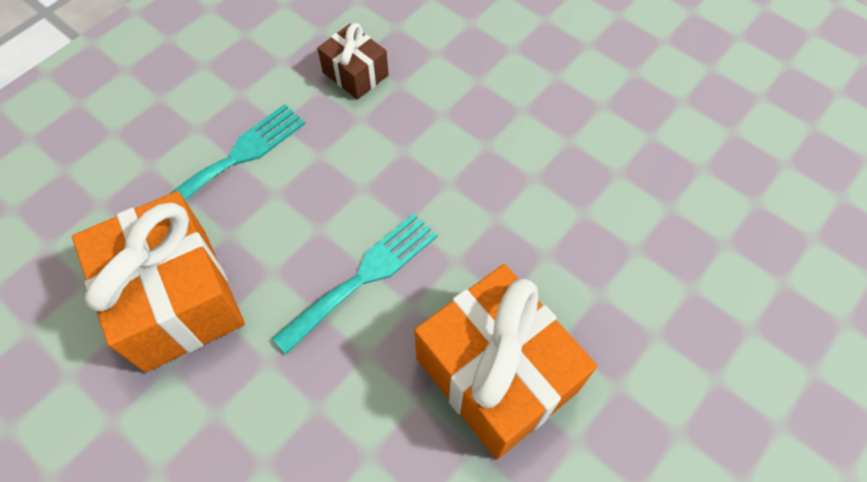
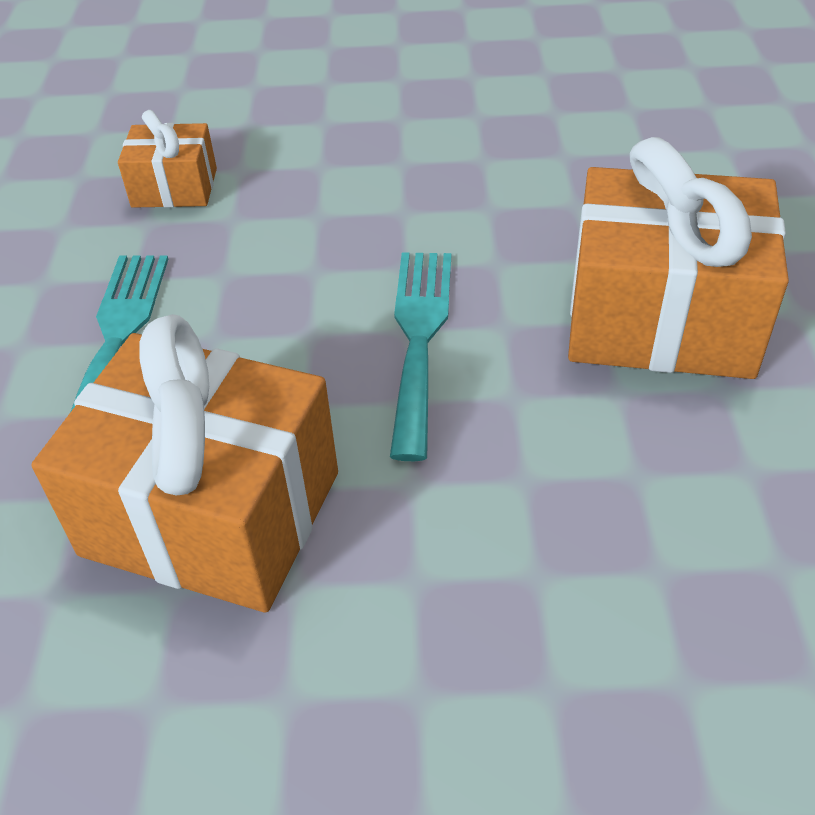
camera: 40 degrees left, 15 degrees down
(355, 74) = (174, 188): brown gift -> orange gift

